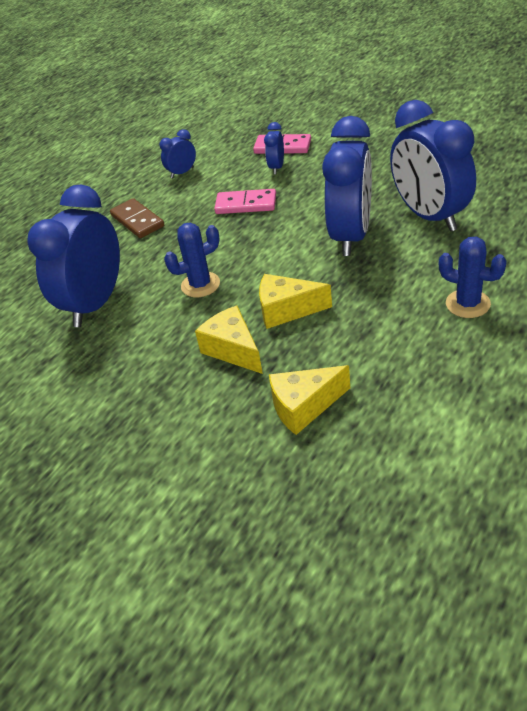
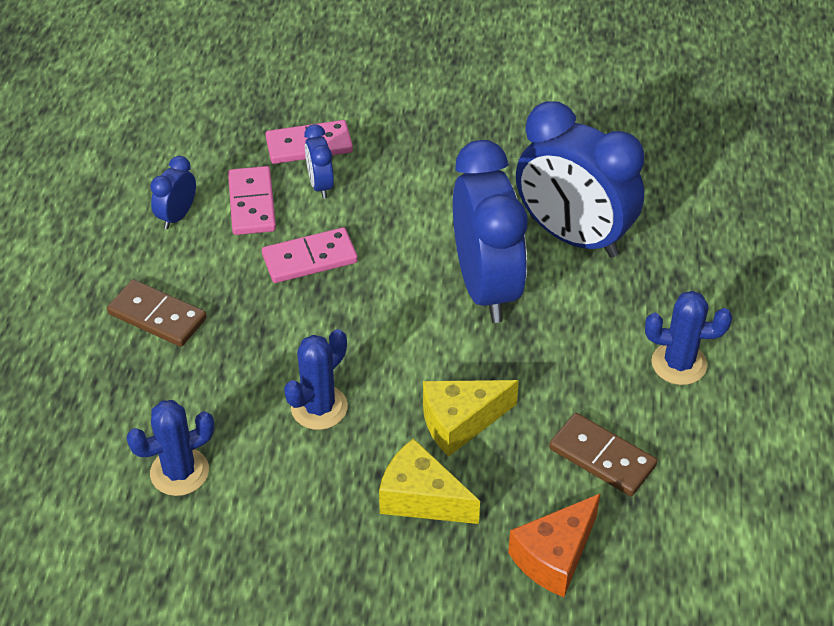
camera: 30 degrees left, 5 degrees up
(95, 304) = (179, 472): blue clock -> blue cactus
(229, 172) = (252, 204): none -> pink domino
(304, 407) = (554, 556): yellow cheese -> orange cheese
(376, 351) = (602, 457): none -> brown domino

